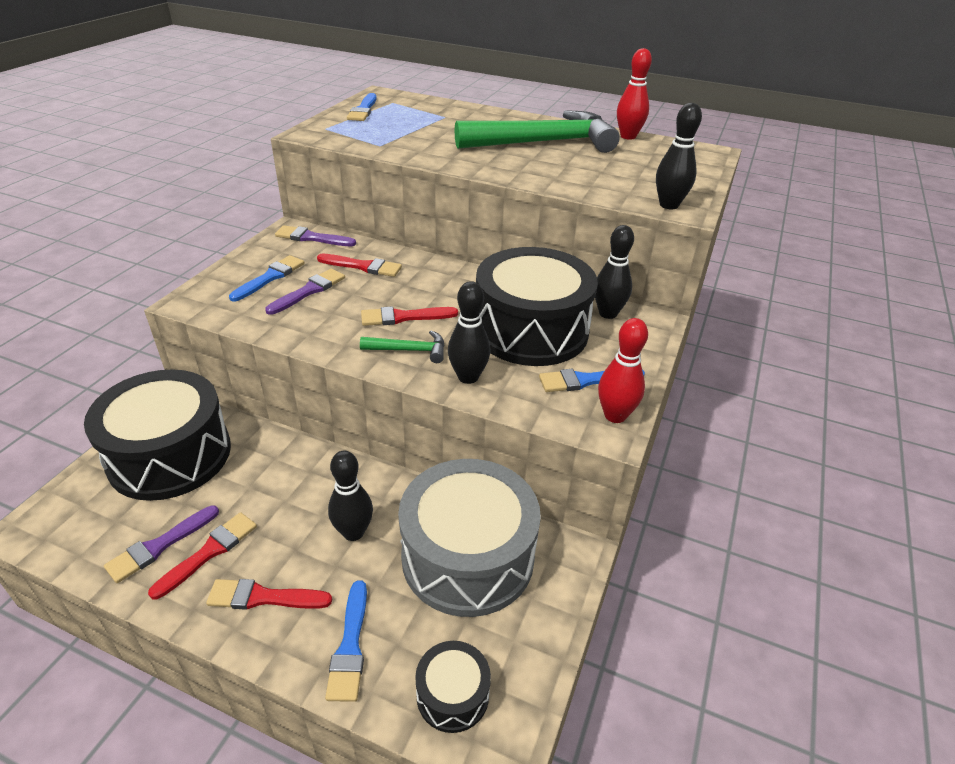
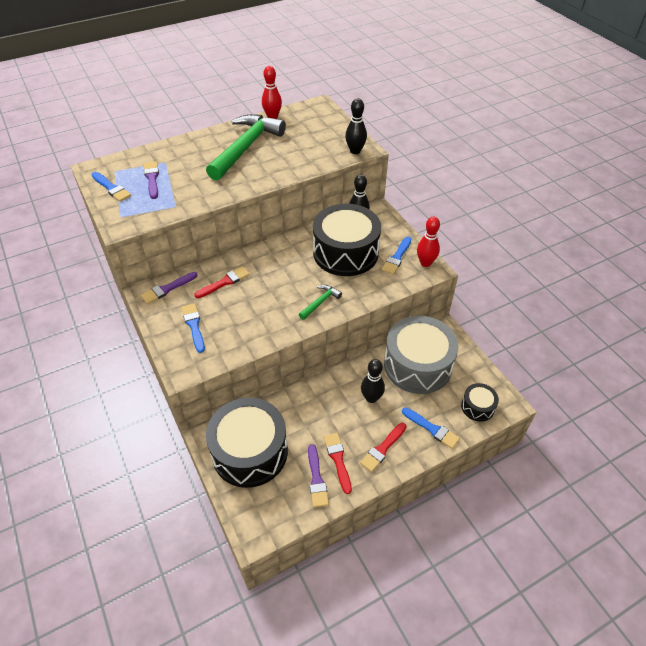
camera: 50 degrees left, 10 degrees up
(309, 291) = (226, 315): purple brush -> purple brush (152, 178)
(403, 317) = (290, 290): red brush -> none
(468, 377) = (359, 293): black bowling pin -> none

